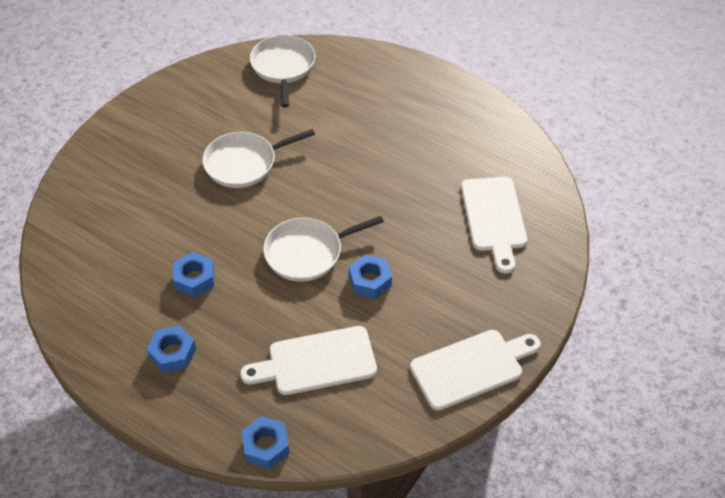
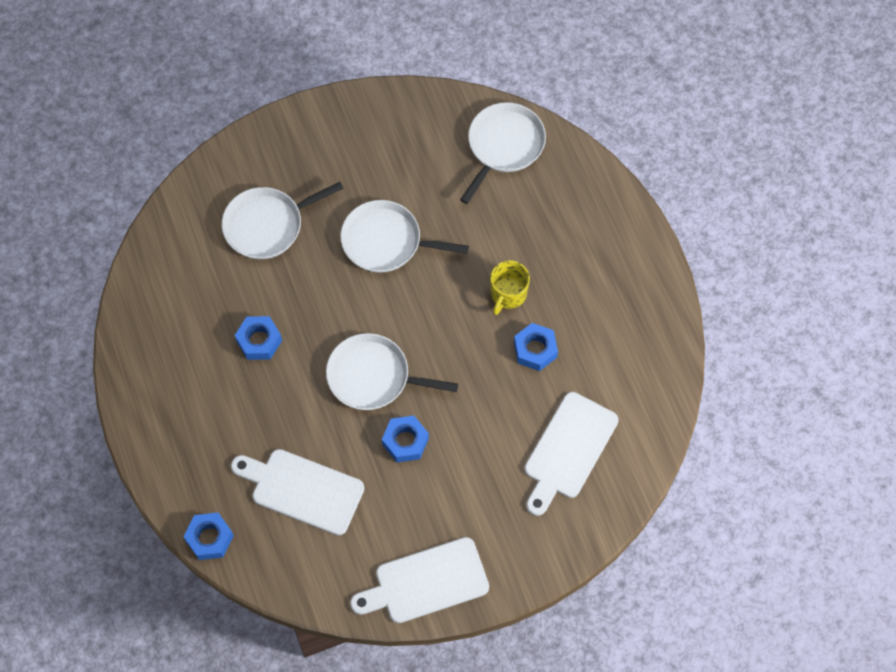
camera: 35 degrees right, 15 degrees up
(140, 200) = (267, 225): none -> white pan
(172, 353) = (194, 403): blue nut -> blue nut (535, 350)
(363, 148) = (508, 294): none -> yellow mug
(471, 367) = (426, 582): white cutting board -> white cutting board turned 150 degrees clockwise

